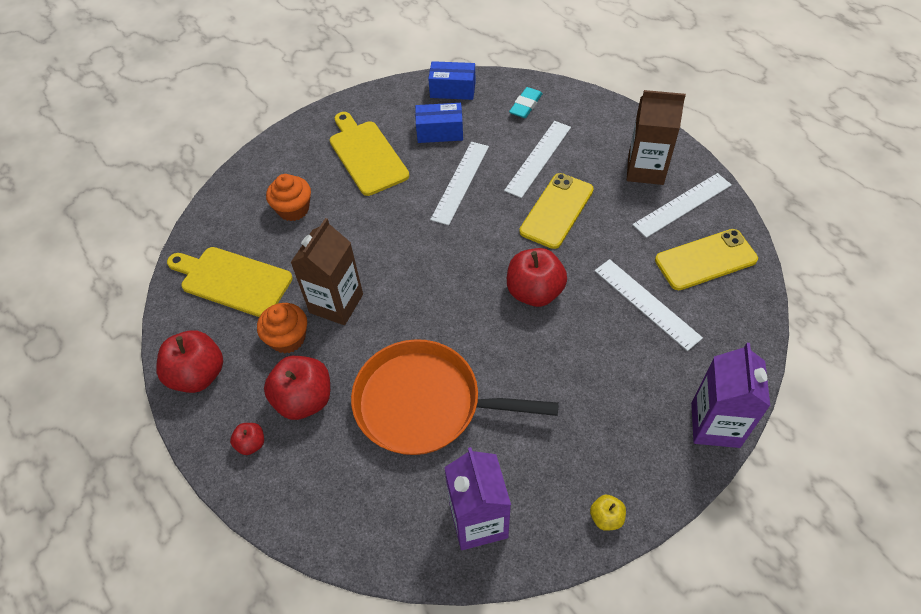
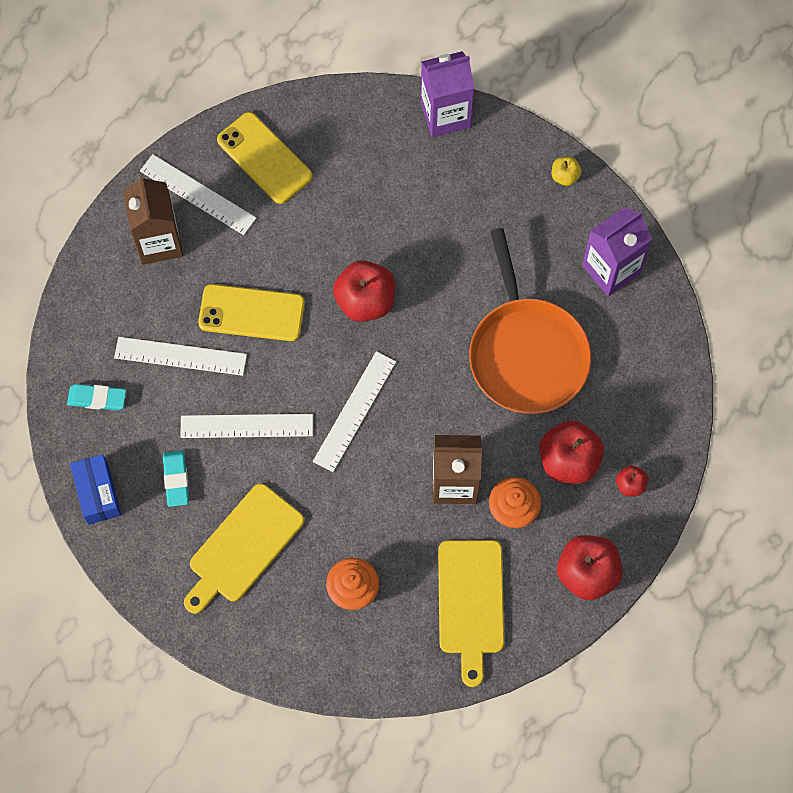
camera: 115 degrees left, 15 degrees up
(440, 132) = (176, 479): blue box -> turquoise eraser
(646, 303) = (339, 198): white ruler -> white ruler (354, 411)

